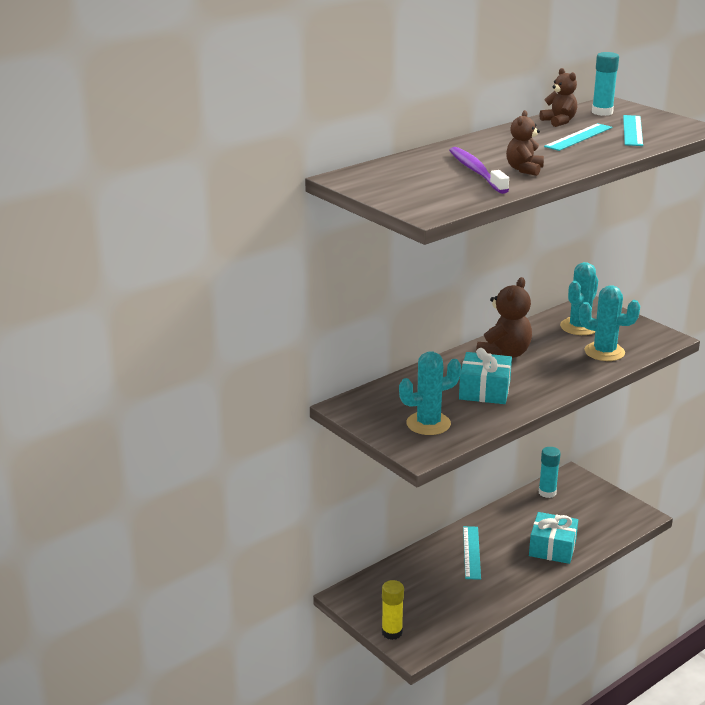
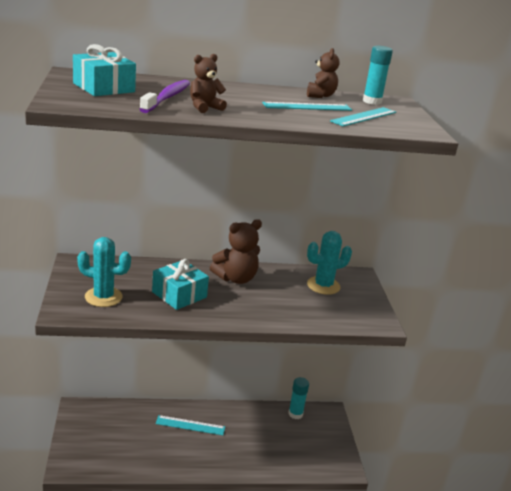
camera: 30 degrees right, 0 degrees up
(392, 632) = (70, 448): yellow glue stick -> none
(471, 552) = (190, 425): turquoise ruler -> turquoise ruler turned 60 degrees clockwise
(552, 548) = (248, 453): turquoise gift -> turquoise gift (104, 88)
(604, 352) = (312, 310): turquoise cactus -> none

